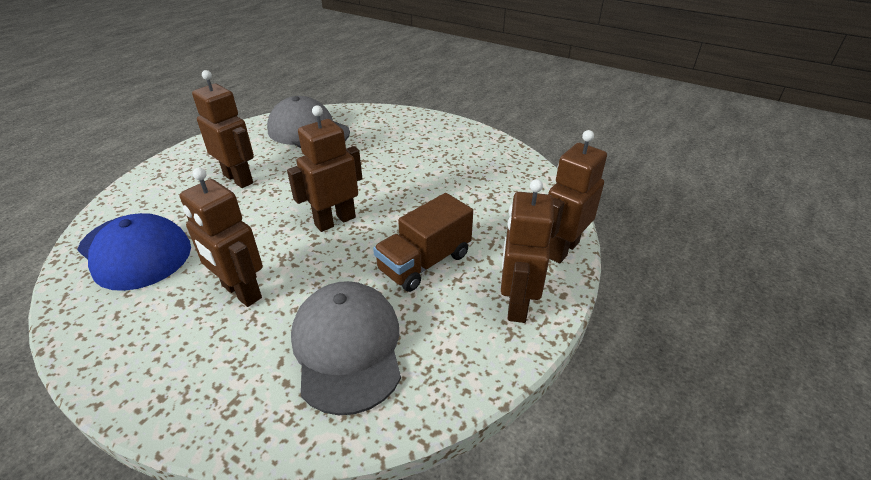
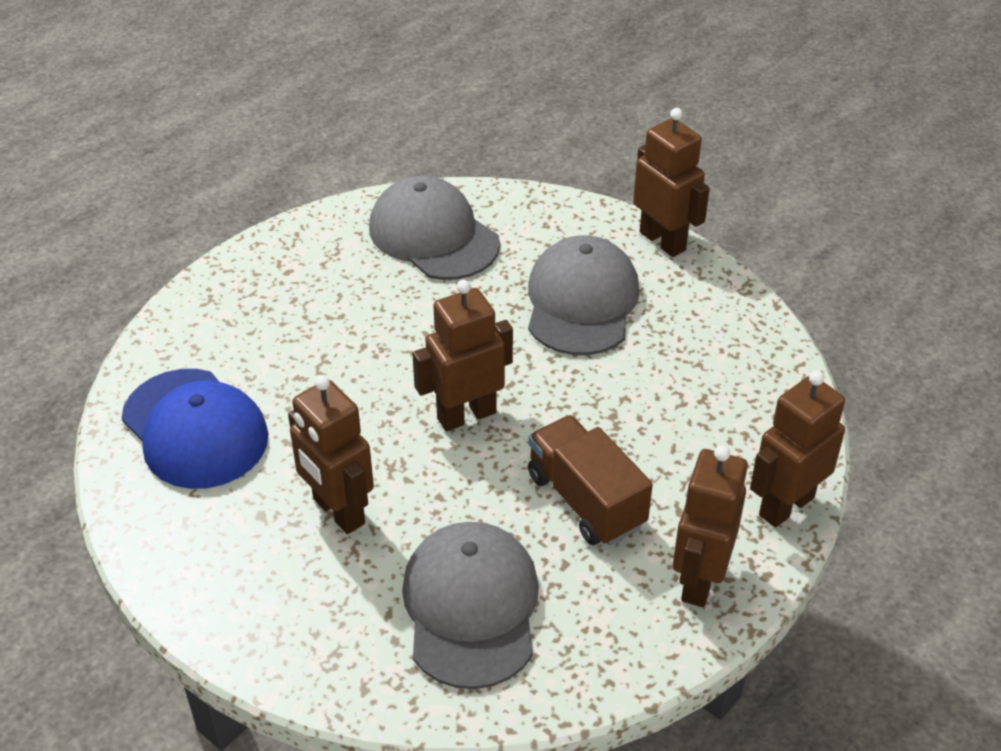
camera: 10 degrees right, 5 degrees up
(238, 179) = (327, 321): brown robot -> brown robot (663, 241)
(403, 154) = (581, 302): none -> grey cap
(424, 262) = (585, 500): brown truck -> brown truck turned 90 degrees clockwise

